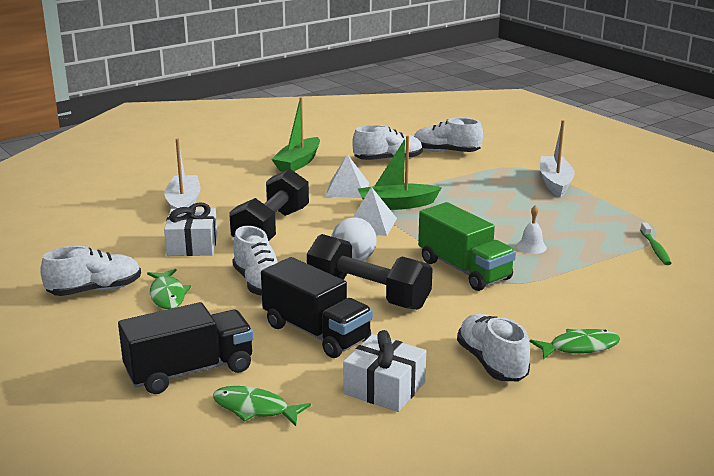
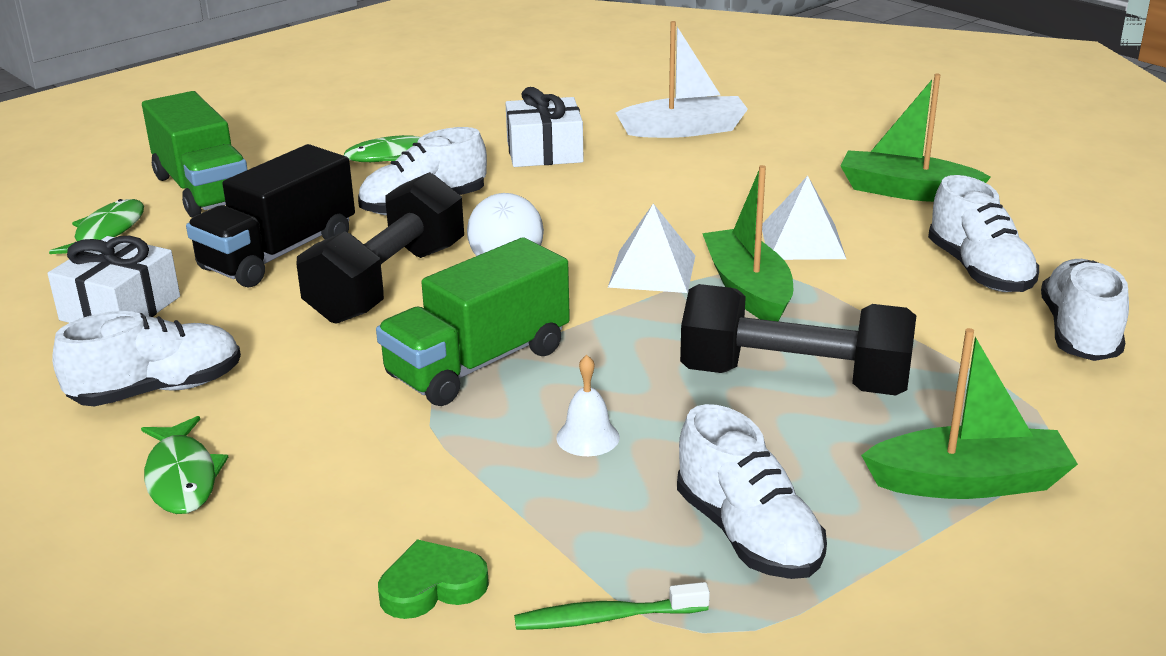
camera: 85 degrees right, 5 degrees up
(95, 290) = (409, 118): white shoe -> white shoe (748, 535)
(190, 371) = (202, 190): black truck -> green truck
(271, 228) = (614, 196): black dumbbell -> black dumbbell (794, 380)
(555, 183) = (968, 482): white boat -> green boat
(647, 282) = (432, 586): none -> green heart

